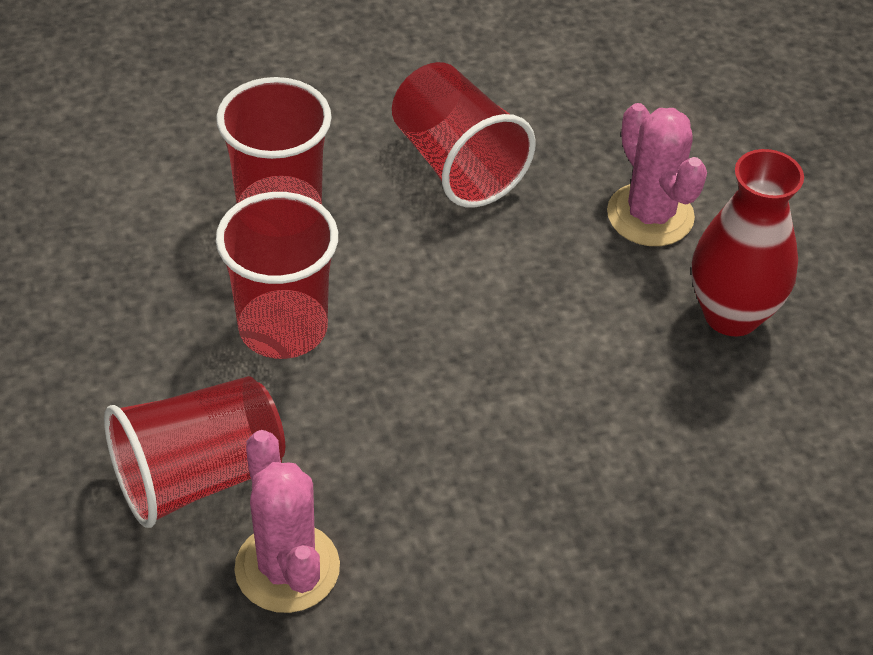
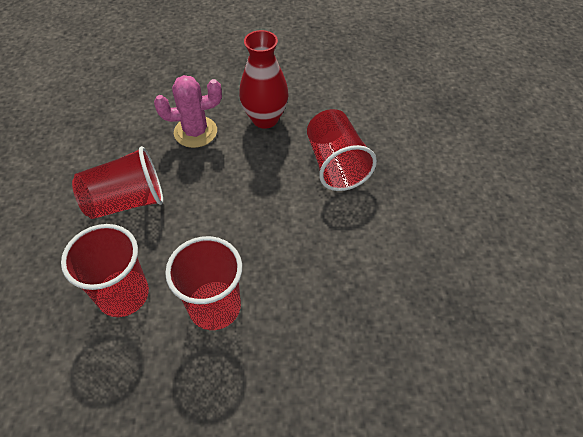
camera: 75 degrees left, 5 degrees up
(199, 476) = (310, 368): red cup -> red cup (336, 164)
(287, 568) = (377, 330): pink cactus -> none

